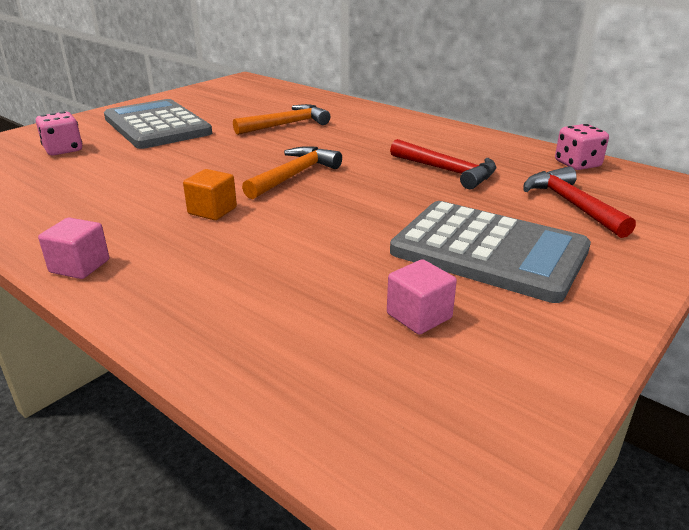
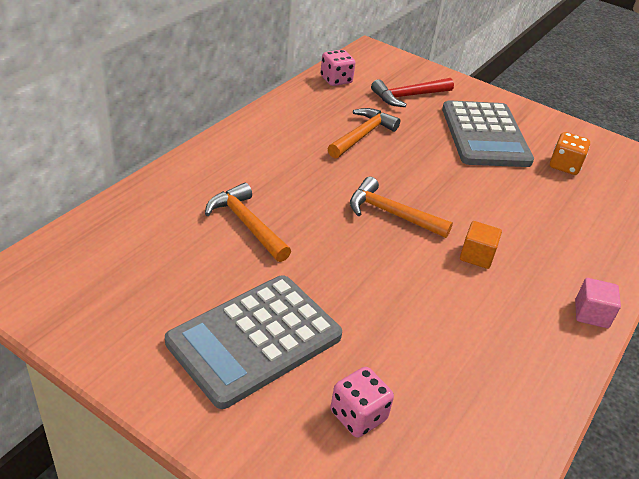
camera: 100 degrees left, 10 degrees up
(419, 316) = (564, 166): pink cube -> orange dice
(447, 171) = (362, 135): red hammer -> orange hammer
(489, 251) = (485, 135): grey calculator -> grey calculator turned 150 degrees clockwise

